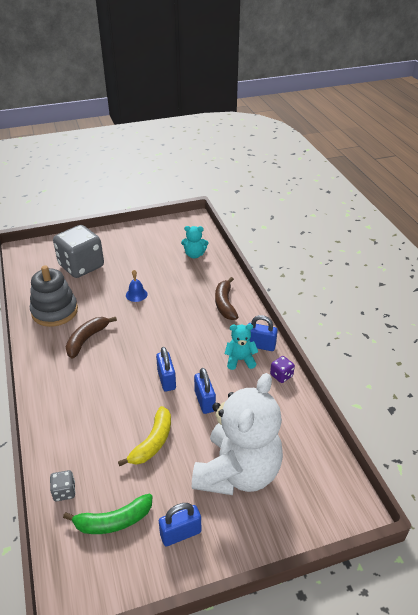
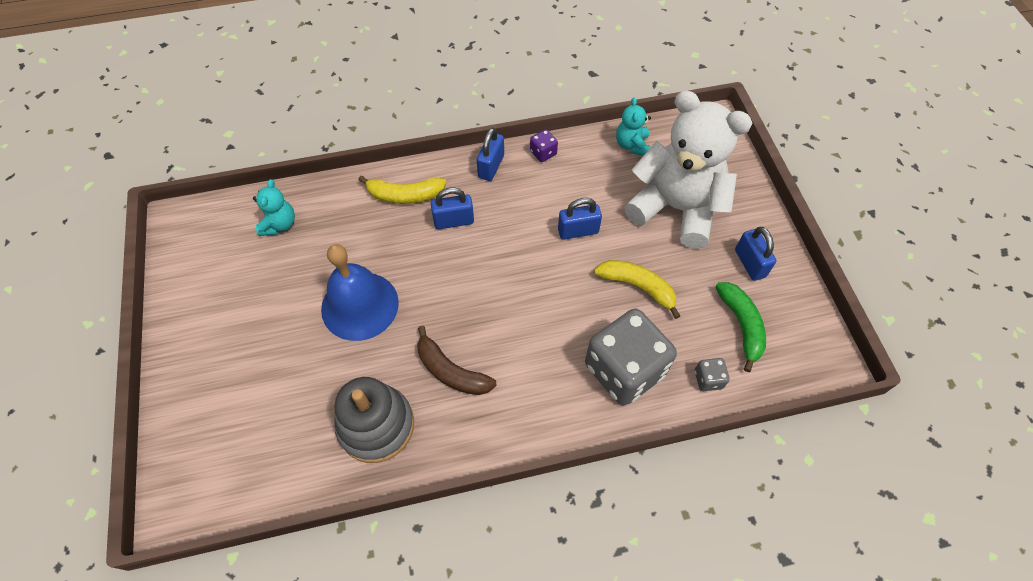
camera: 85 degrees left, 20 degrees up
(81, 266) = (262, 392): grey dice -> grey dice (624, 370)
(136, 294) = (360, 305): blue bell -> blue bell, size x2.25
(166, 380) = (540, 270): blue padlock -> blue padlock (454, 221)
(225, 304) = (405, 195): brown banana -> yellow banana
(240, 360) = (514, 189): turquoise teddy bear -> turquoise teddy bear (632, 145)

